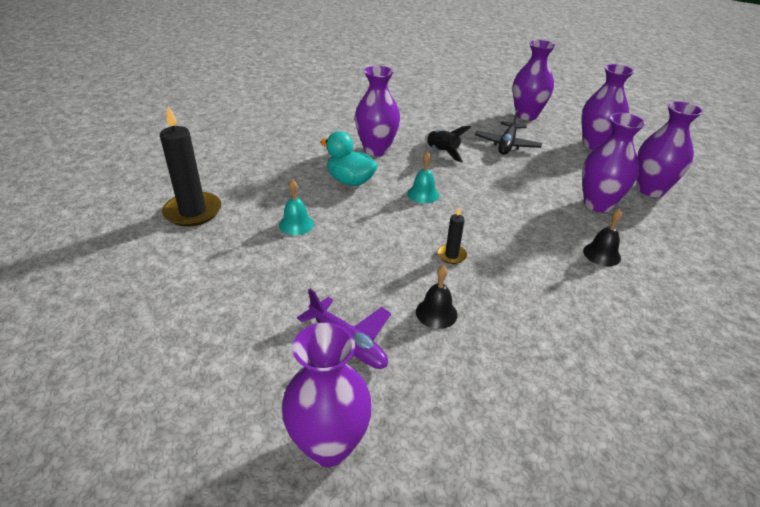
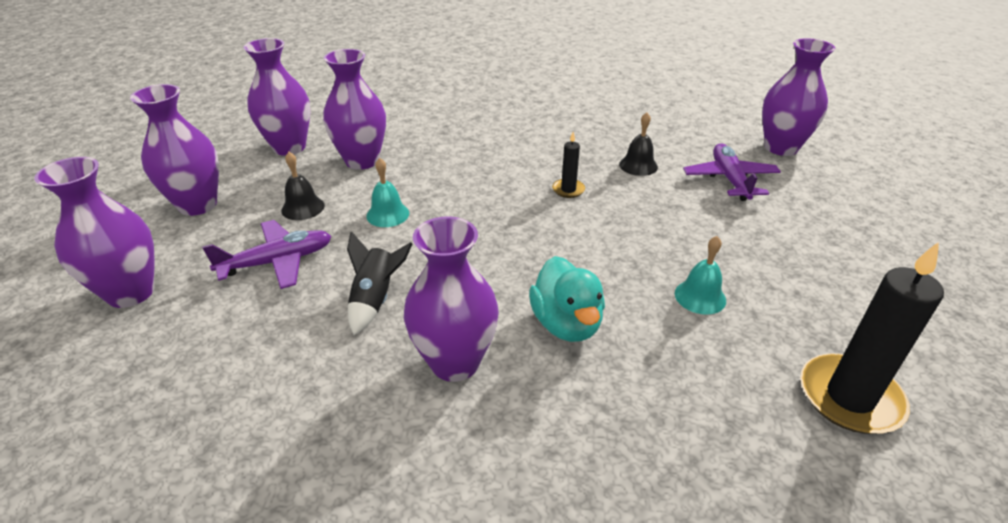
camera: 135 degrees left, 0 degrees up
(423, 194) = (502, 255): turquoise bell -> turquoise bell (387, 214)
(507, 145) = (278, 262): black plane -> purple plane
(601, 254) = (448, 137): black bell -> black bell (303, 208)

